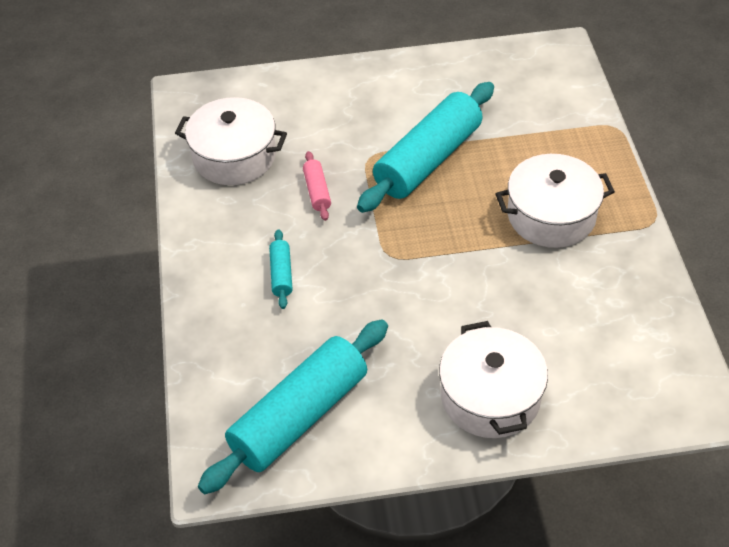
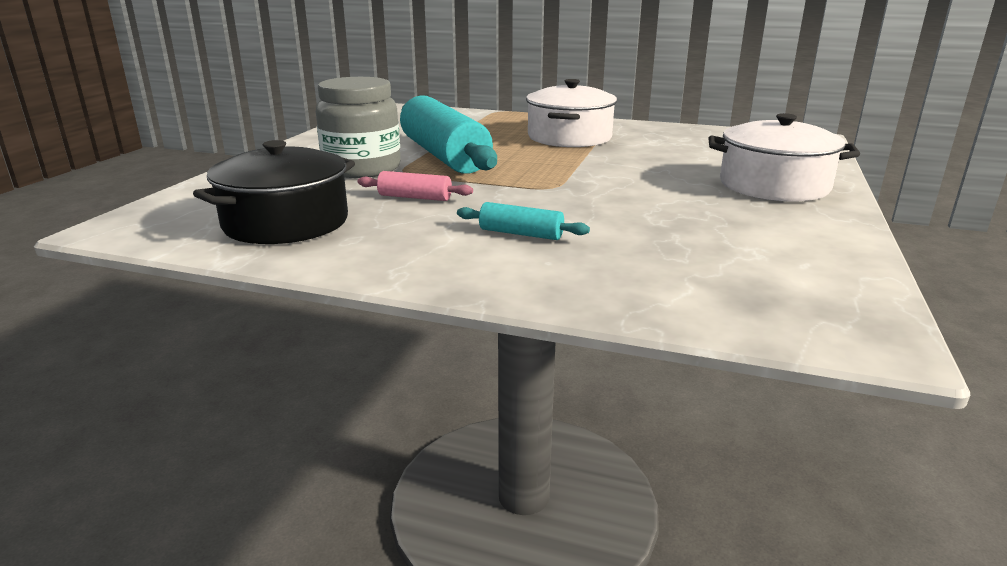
camera: 65 degrees left, 25 degrees down
(234, 156) = (286, 223): white pot -> black pot
(299, 417) = (769, 264): turquoise rolling pin -> none
(361, 131) = (362, 168): none -> grey jar

